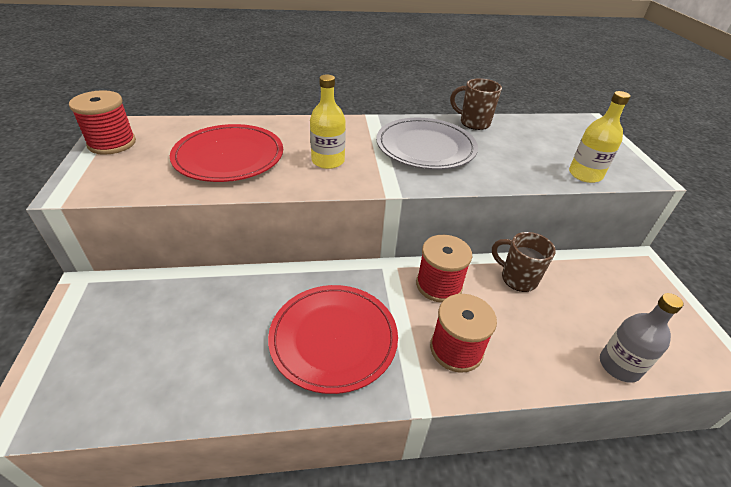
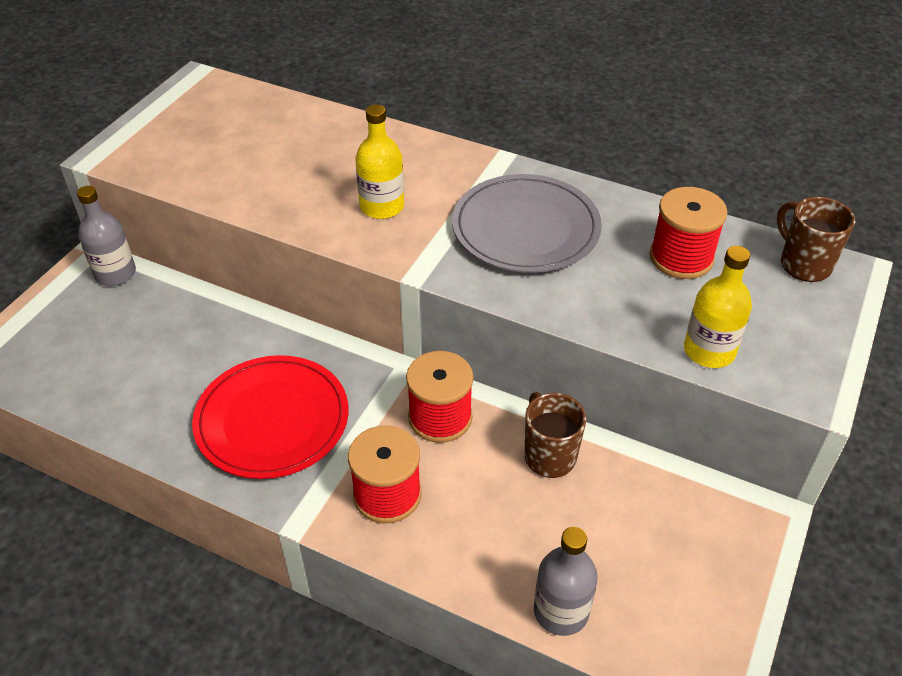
camera: 35 degrees right, 5 degrees up
(112, 143) = (179, 106): red spool -> red spool (681, 258)
(114, 288) = (115, 274): none -> grey bottle
(229, 156) = (279, 163): red plate -> none
(473, 123) = (642, 212): brown mug -> brown mug (804, 264)

